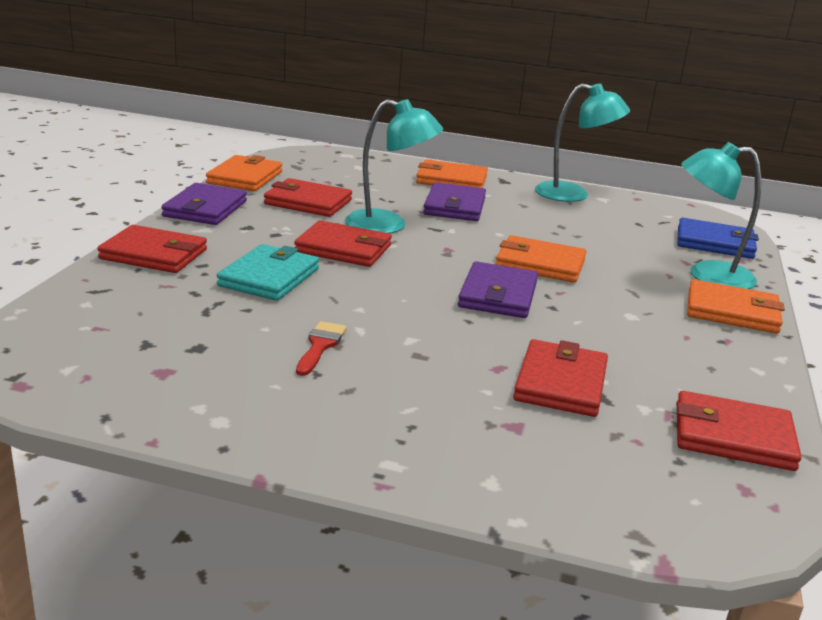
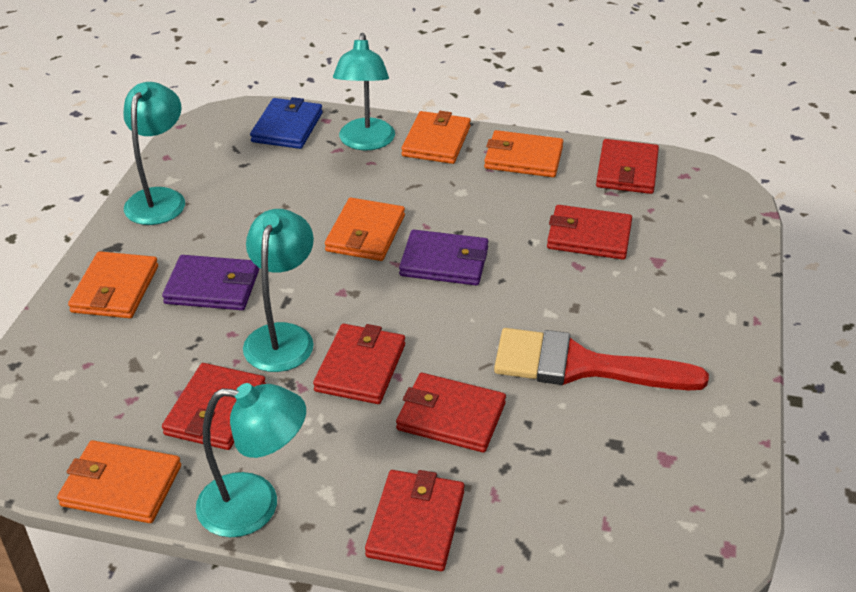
camera: 90 degrees left, 15 degrees up
(205, 209) = (255, 505): purple wallet -> turquoise lamp
(269, 277) = (451, 416): turquoise wallet -> red wallet
(320, 346) = (582, 366): red brush -> red brush, size x2.31
(724, 361) = (523, 158): none -> orange wallet

